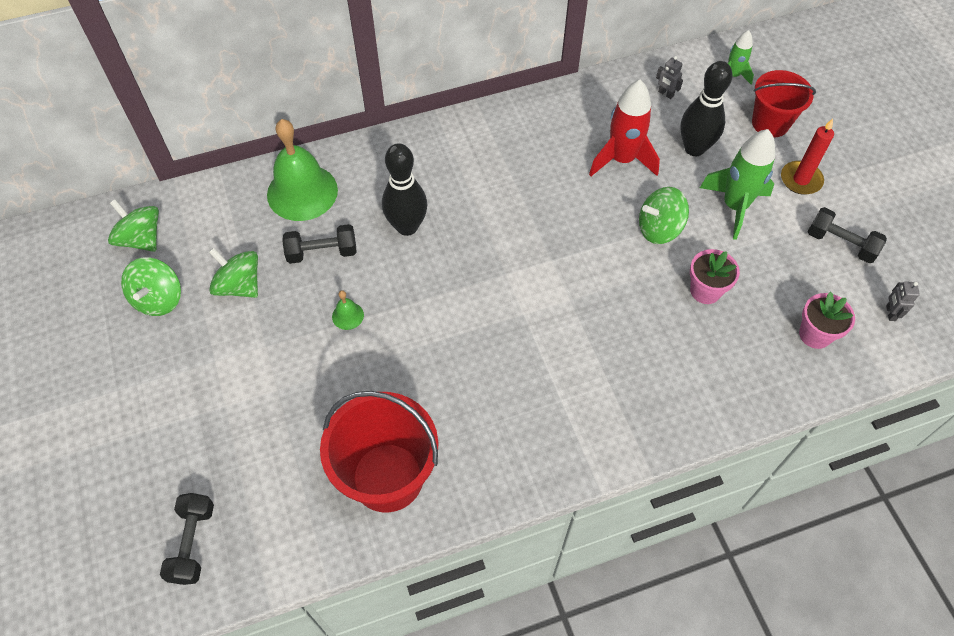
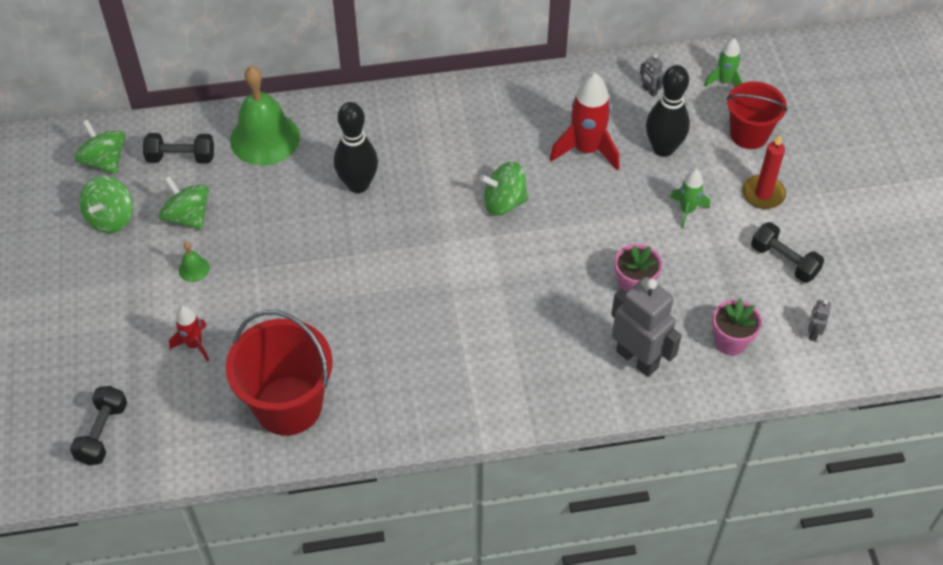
camera: 10 degrees right, 5 degrees down
(273, 425) = (194, 344): none -> red rocket
(322, 252) = (271, 197): black dumbbell -> black dumbbell (181, 157)
(348, 315) = (283, 258): green bell -> green bell (194, 269)
(659, 229) = (605, 221): green spinning top -> green spinning top (504, 202)
(730, 367) = (637, 359): none -> grey robot
(734, 206) = (687, 210): green rocket -> green rocket, size x0.57

